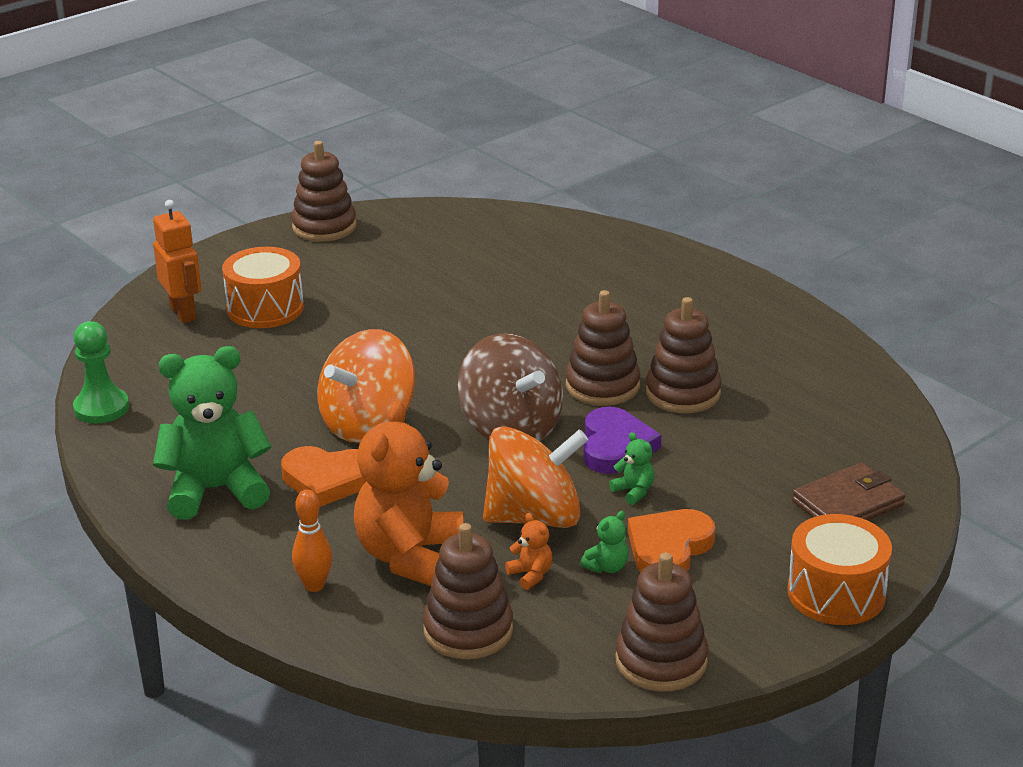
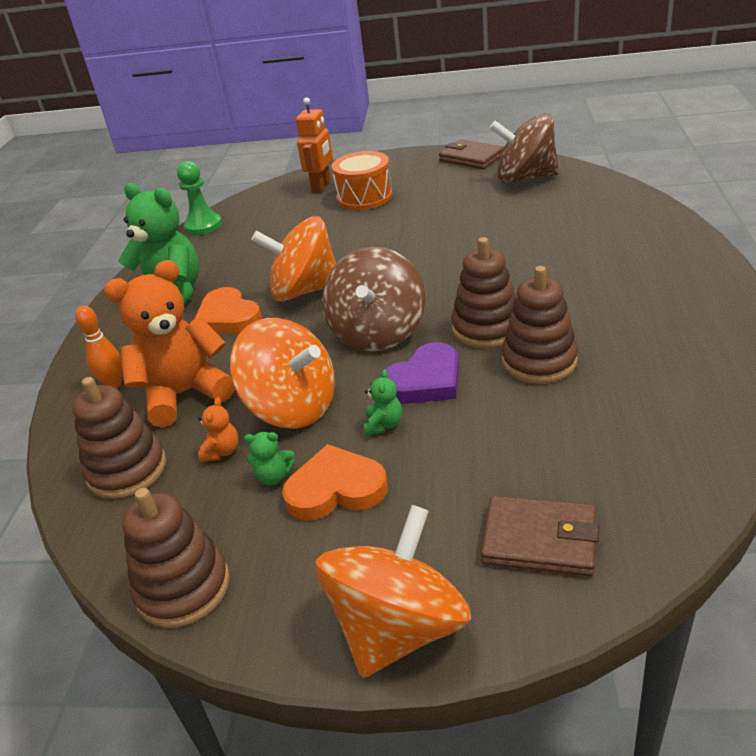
camera: 50 degrees right, 5 degrees up
(324, 227) = (471, 158): brown stacking toy -> brown wallet
(423, 233) = (525, 178): none -> brown spinning top
(836, 593) = (398, 627): orange drum -> orange spinning top

